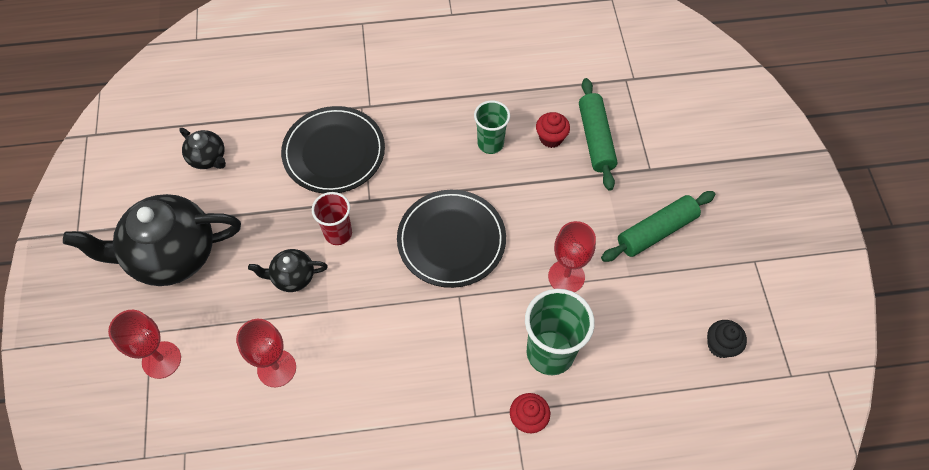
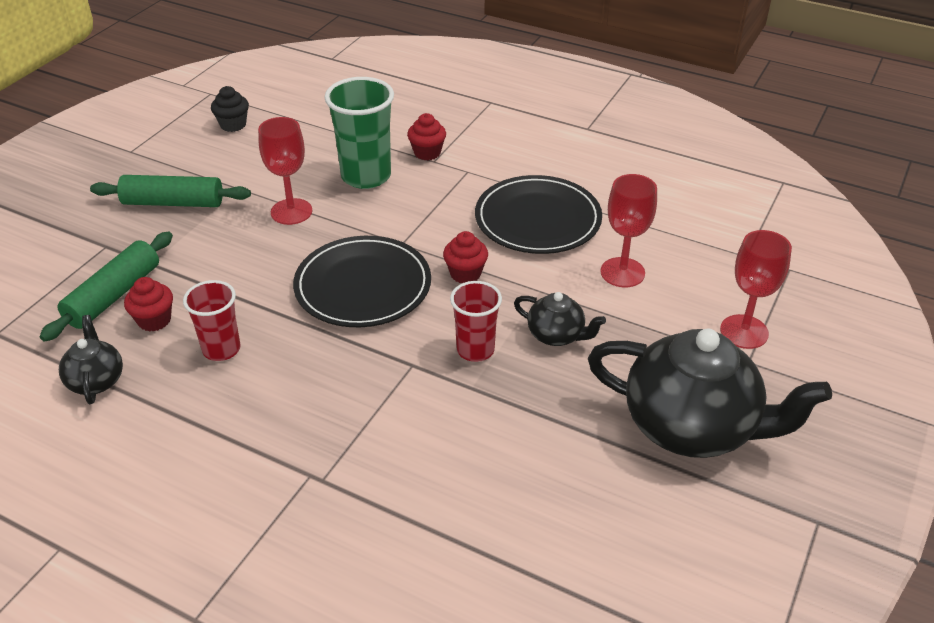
camera: 145 degrees left, 20 degrees down
(208, 158) = (582, 526): black teapot -> black teapot (96, 380)
(334, 152) = (408, 439): black plate -> black plate (537, 219)
(391, 294) = (465, 274): none -> red cupcake
(490, 144) = (221, 349): green cup -> red cup

